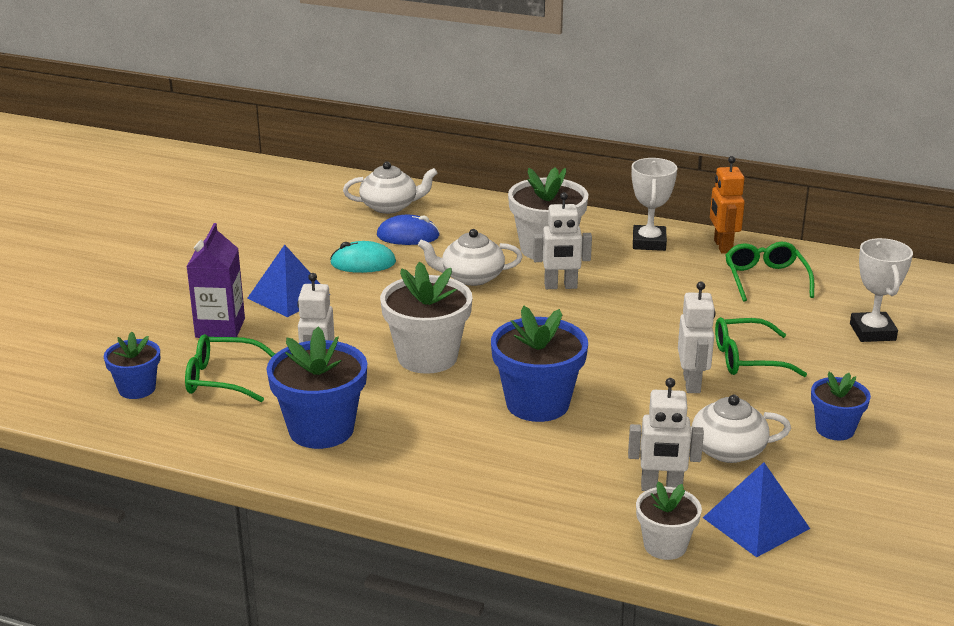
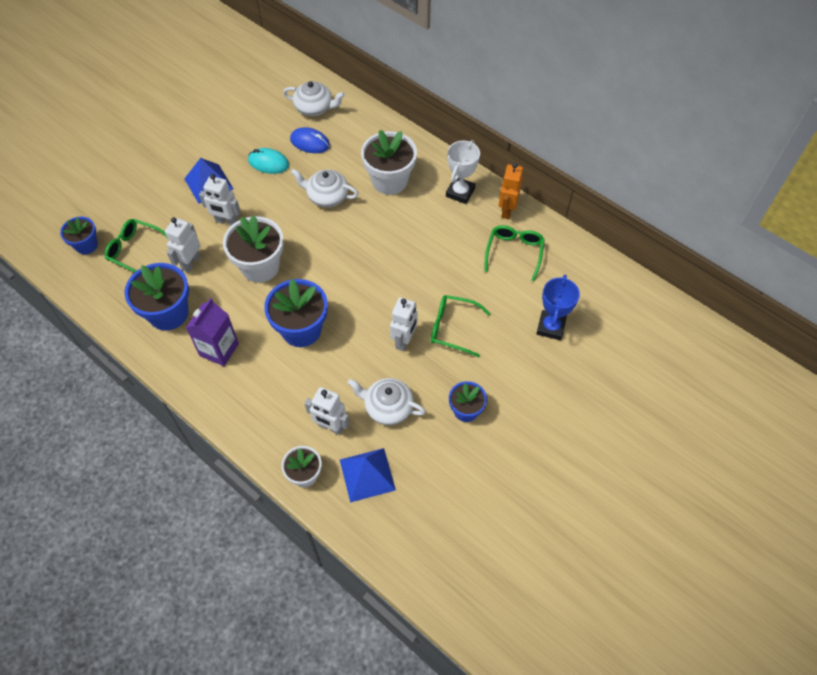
camera: 20 degrees right, 30 degrees up
(220, 328) = (156, 203): purple carton -> purple carton (219, 349)
(560, 286) = (377, 222): white robot -> white robot (226, 221)
(872, 332) = (551, 327): white trophy -> blue trophy

